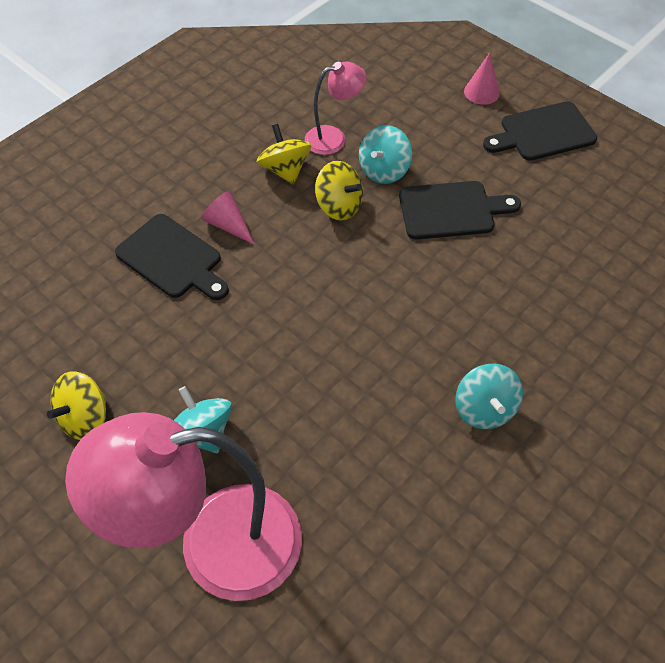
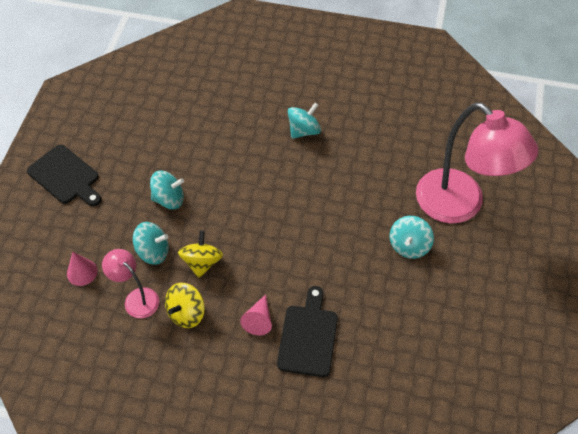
camera: 120 degrees left, 0 degrees up
(85, 418) = (446, 310): yellow spinning top -> none
(451, 210) = (169, 199): black cutting board -> turquoise spinning top
(481, 92) = (37, 227): pink cone -> pink cone (82, 272)

